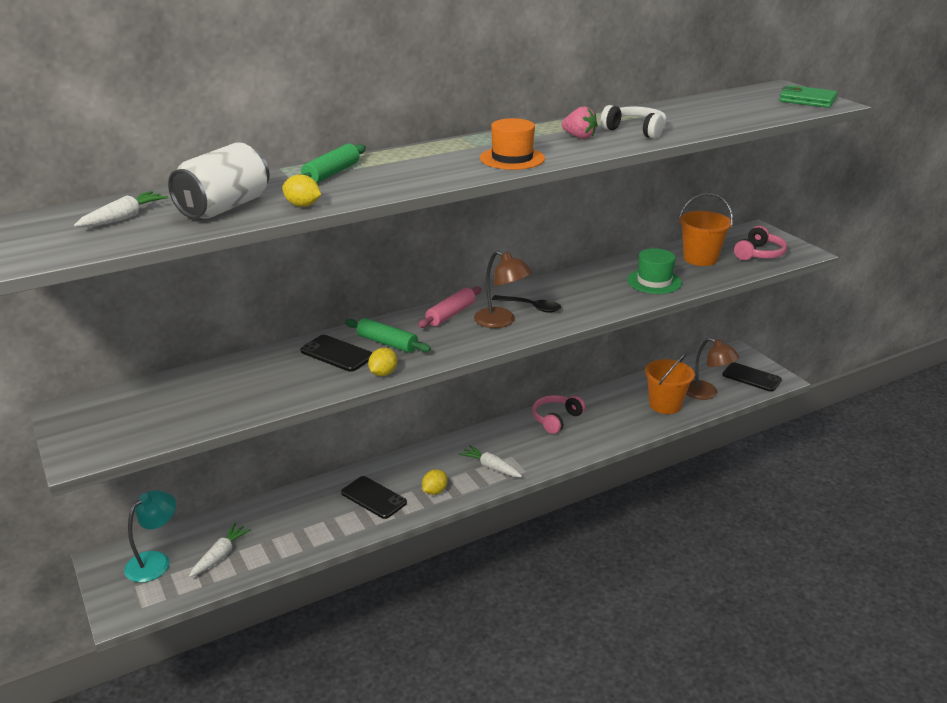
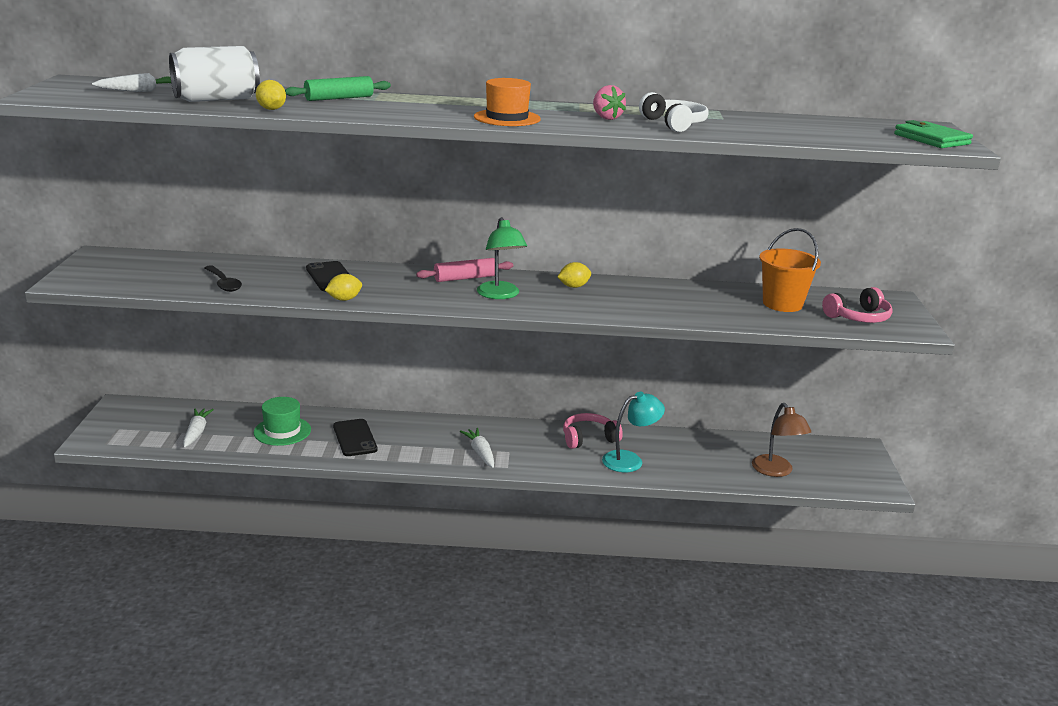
camera: 30 degrees right, 5 degrees down
(155, 561) = (150, 418): turquoise lamp -> turquoise lamp (630, 460)
(220, 555) = (197, 432): white carrot -> white carrot turned 60 degrees counterclockwise
(387, 343) = (380, 282): green rolling pin -> none
(434, 491) = (409, 452): yellow lemon -> yellow lemon (573, 286)
(501, 321) = (500, 295): brown lamp -> green lamp
(531, 307) = (545, 293): black spoon -> black spoon (223, 283)
(654, 281) = (699, 307): green hat -> green hat (282, 431)
(665, 405) = (716, 465): orange bucket -> none
(751, 377) = (848, 475): black phone -> none

